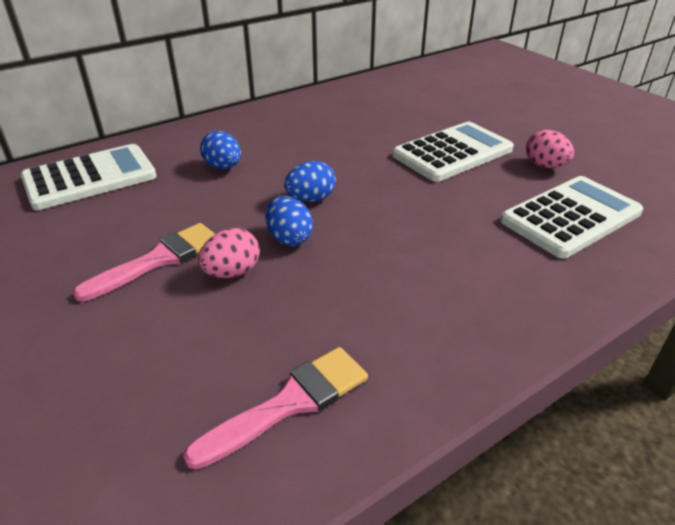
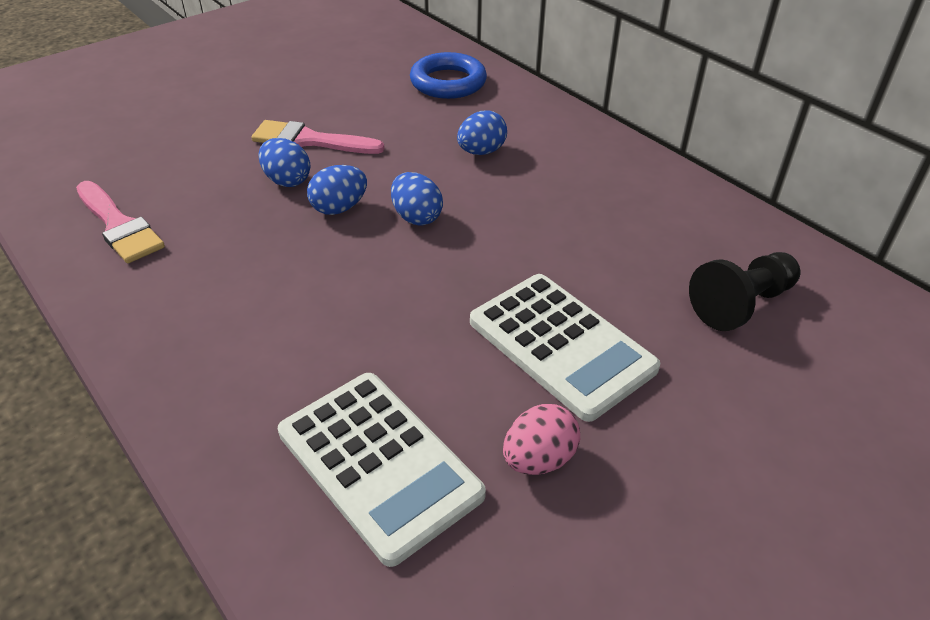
camera: 85 degrees right, 5 degrees up
(90, 178) = (448, 82): white calculator -> blue ring
(158, 260) = (310, 140): pink brush -> pink brush turned 150 degrees clockwise
(232, 272) = (287, 180): pink egg -> blue egg
(411, 102) = (741, 304): none -> black pawn

